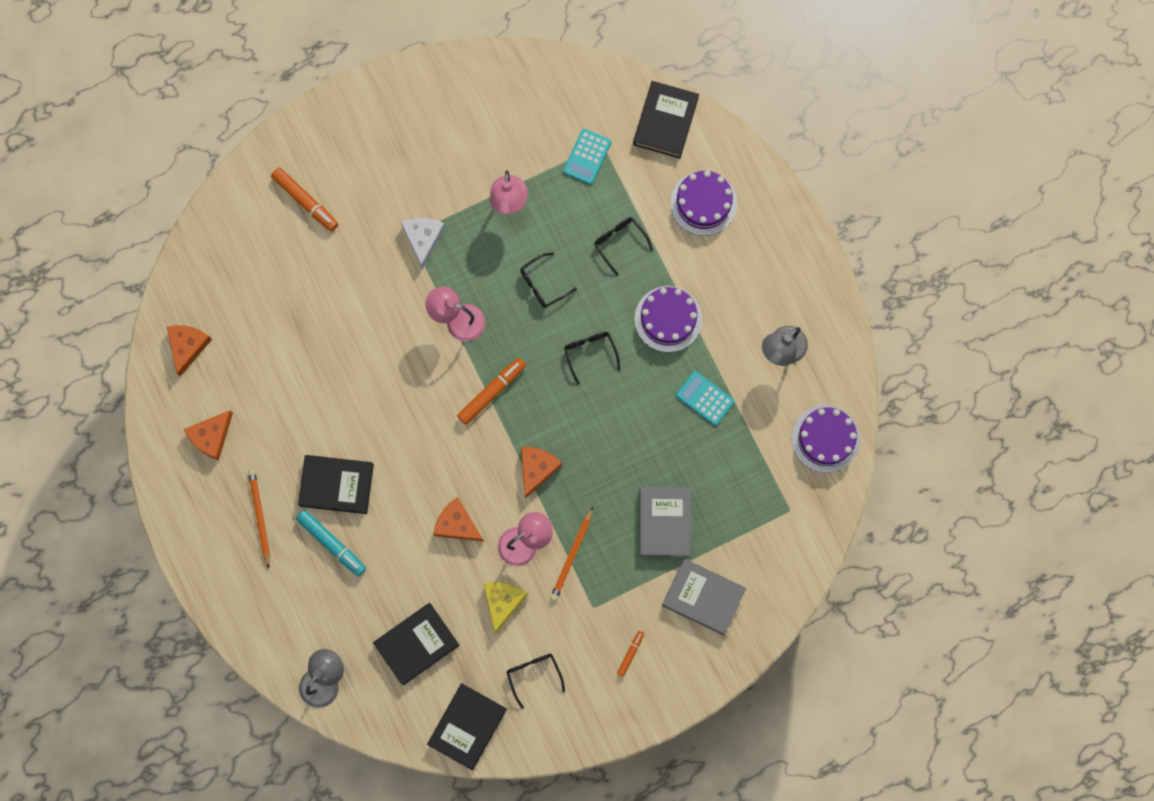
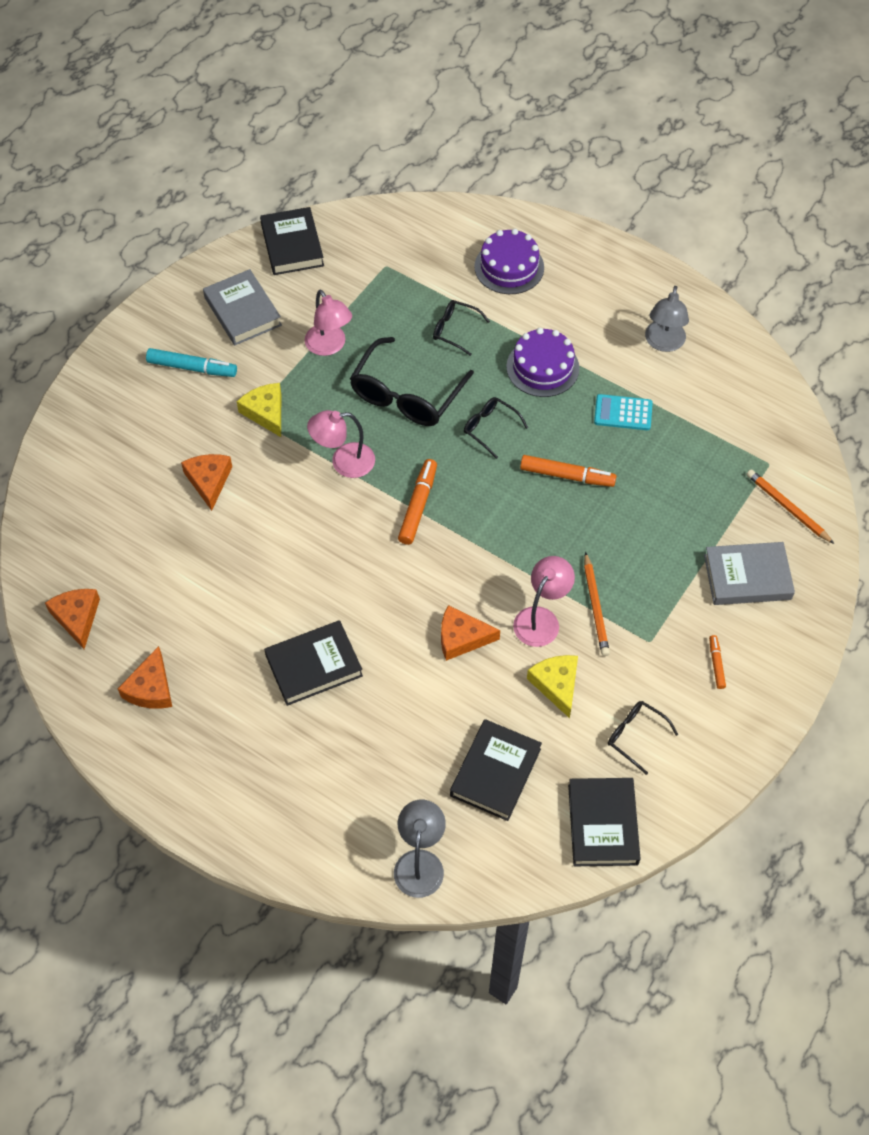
camera: 30 degrees left, 20 degrees down
(260, 516) = (249, 737): orange pencil -> orange pencil (787, 508)
(305, 201) = (128, 436): orange marker -> orange marker (567, 476)
(331, 544) = (343, 723): turquoise marker -> turquoise marker (192, 368)
(423, 238) = (266, 412): white cheese -> yellow cheese
(537, 469) = (507, 548): orange cheese -> orange cheese (209, 481)
(542, 284) = (406, 395): black glasses -> black glasses, size x1.94
(587, 157) = (379, 280): turquoise calculator -> none
(664, 522) = (662, 532): grey book -> grey book (242, 311)
(665, 121) = (431, 224): black book -> black book (292, 245)
(825, 438) = (755, 391): purple cake -> none

